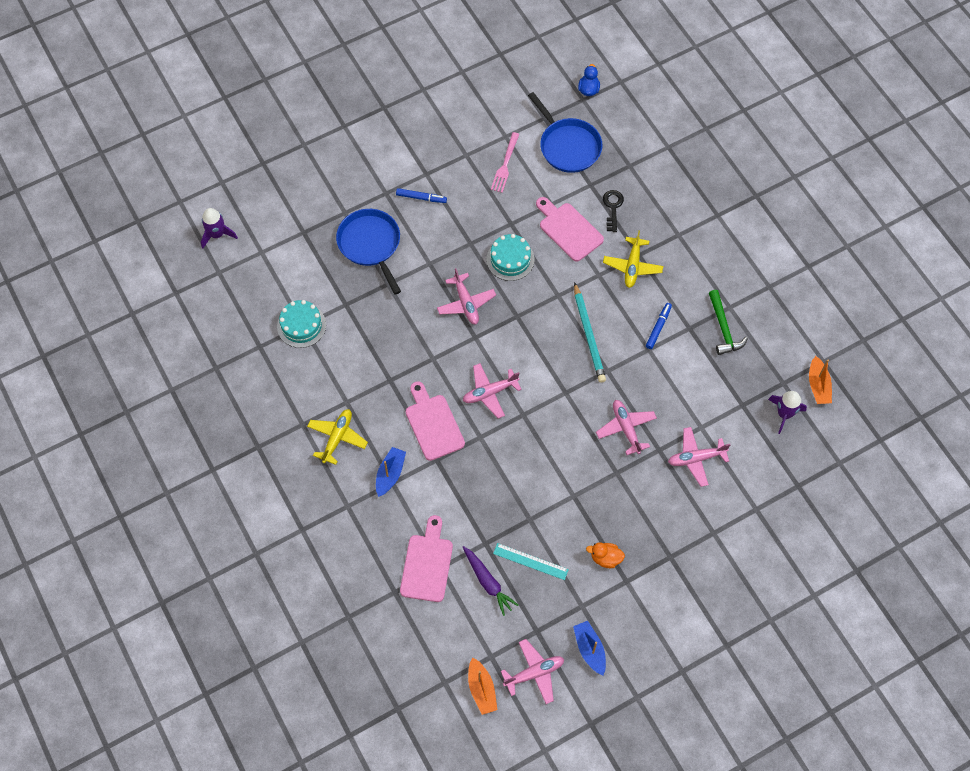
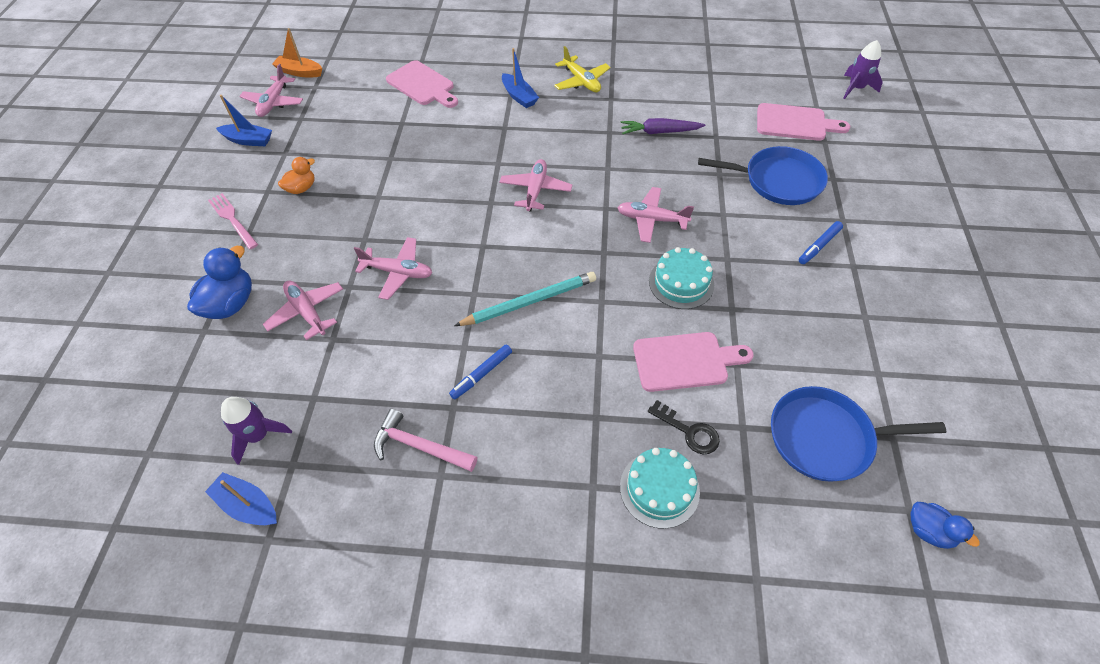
camera: 125 degrees right, 10 degrees down
(301, 325) = (713, 102): turquoise cake -> turquoise cake (659, 489)
(433, 424) = (540, 139): pink cutting board -> pink cutting board (795, 123)
(488, 582) = (369, 110): purple carrot -> purple carrot (659, 132)
(505, 165) = (827, 348): pink fork -> pink fork (232, 219)
(530, 561) = (356, 141): turquoise ruler -> none
(589, 335) = (529, 301): turquoise pencil -> turquoise pencil turned 135 degrees clockwise
(632, 266) = (584, 399): yellow plane -> none
(658, 327) = (481, 374): blue marker -> blue marker turned 75 degrees clockwise
(696, 458) = (307, 312): pink plane -> pink plane turned 60 degrees counterclockwise
(723, 328) = (420, 446): green hammer -> pink hammer
(727, 511) = (231, 304): none -> blue duck
(818, 385) = (248, 505): orange boat -> blue boat

